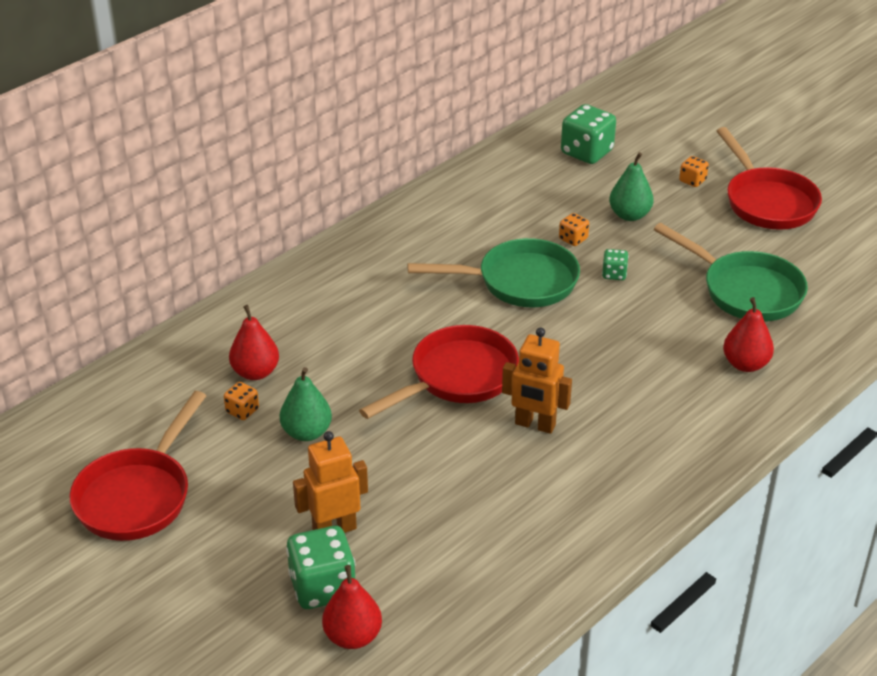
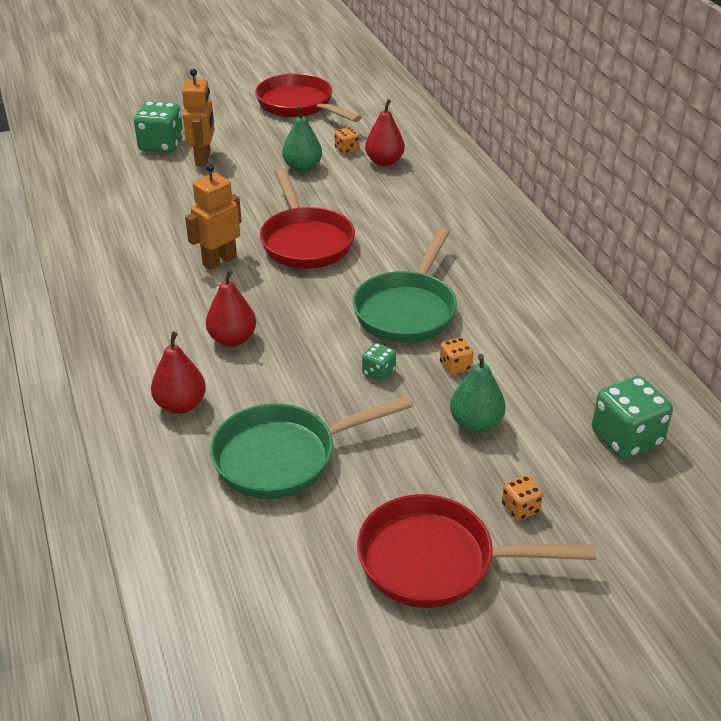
camera: 115 degrees right, 0 degrees up
(353, 636) = (114, 146): red pear -> red pear (232, 339)

